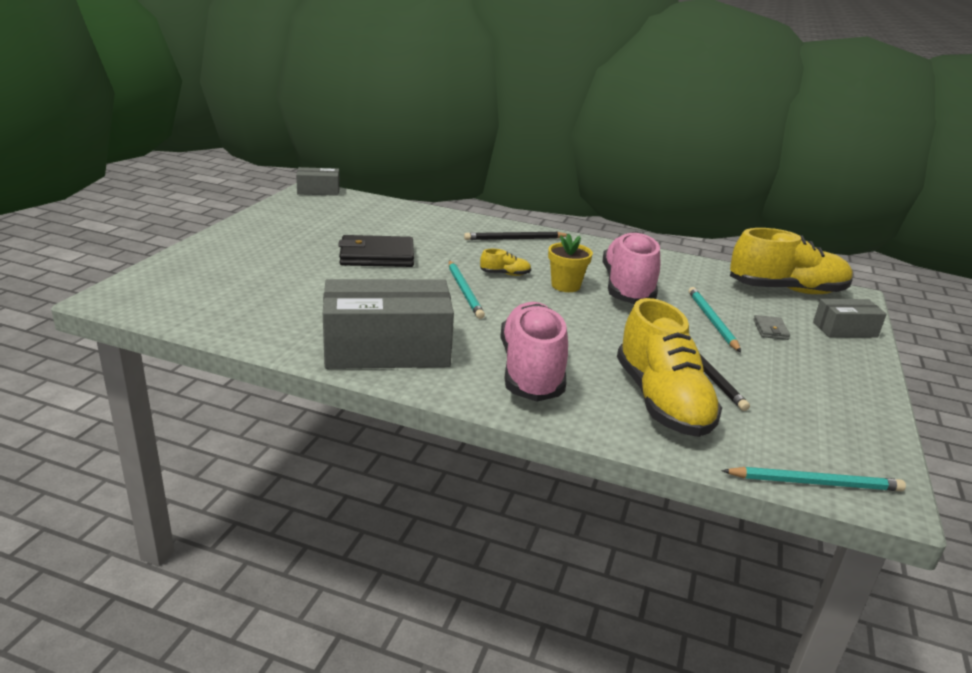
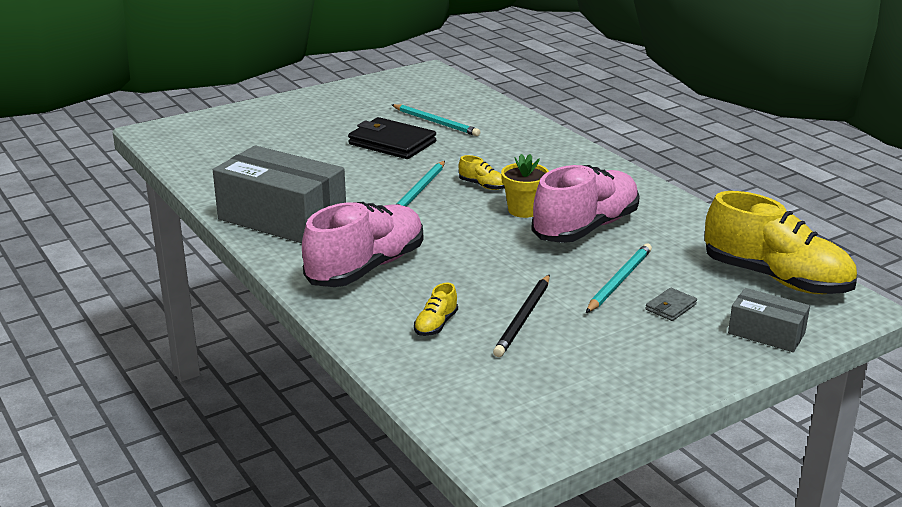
camera: 40 degrees right, 0 degrees up
(318, 191) = (434, 72): grey box -> none
(515, 239) = (551, 156): black pencil -> none
(661, 401) = (436, 325): yellow shoe -> yellow shoe, size x0.41
(814, 483) = (454, 425): turquoise pencil -> turquoise pencil (435, 122)

